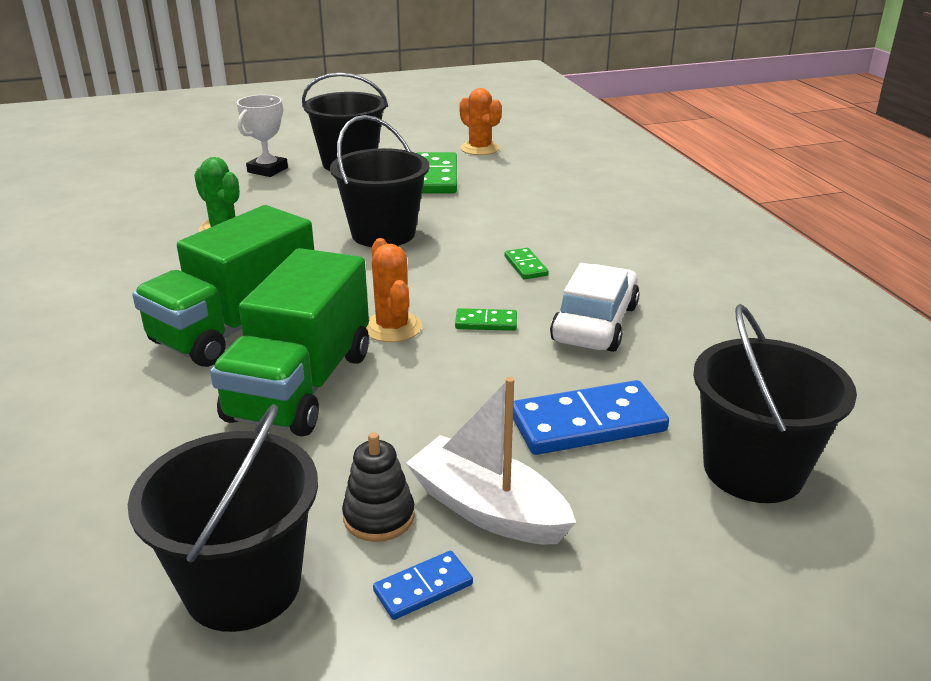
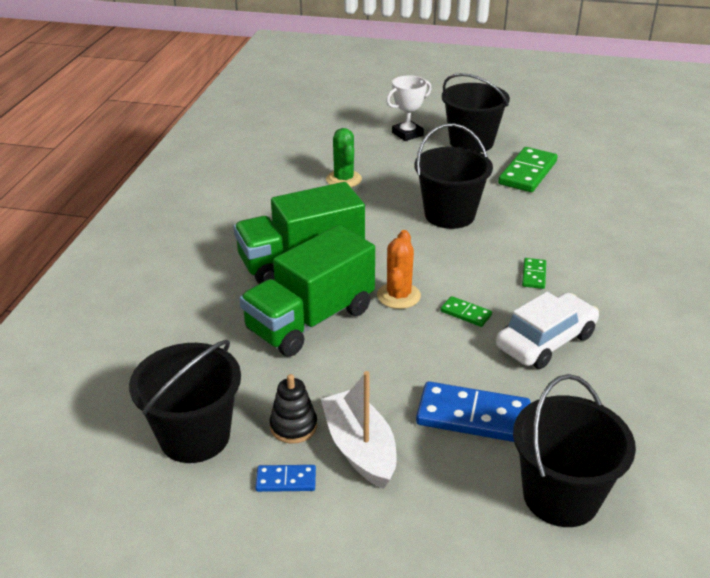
camera: 30 degrees right, 5 degrees up
(479, 149) = (586, 153): orange cactus -> none

